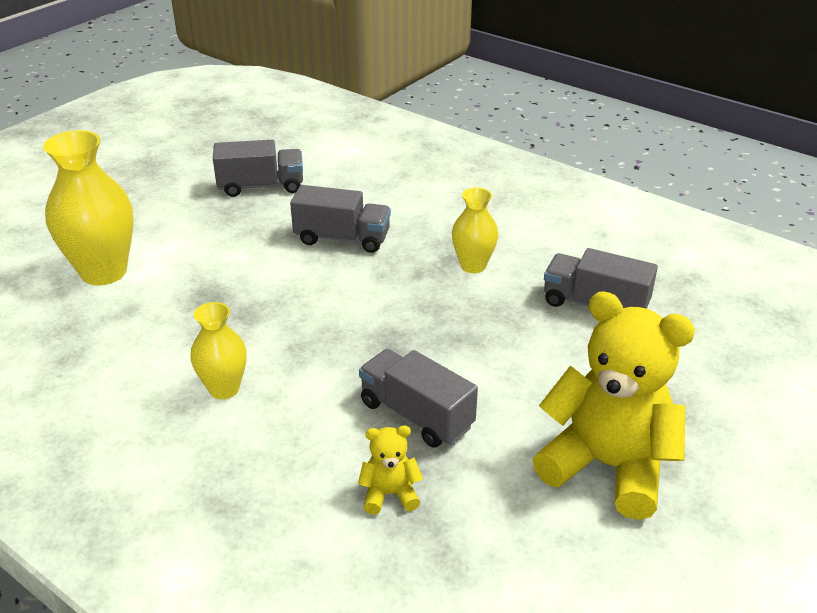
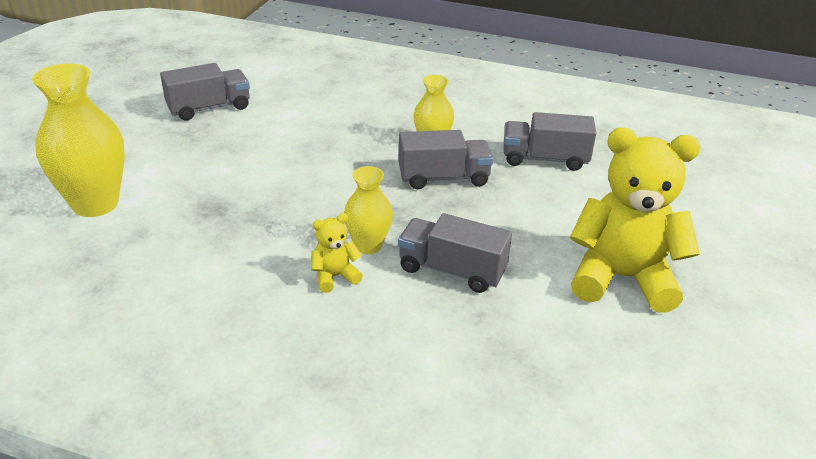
camera: 20 degrees left, 0 degrees up
(224, 389) = (271, 282): yellow vase -> yellow vase (368, 246)
(342, 238) = (308, 140): grey truck -> grey truck (443, 178)
(390, 494) = (465, 337): yellow teddy bear -> yellow teddy bear (334, 276)

